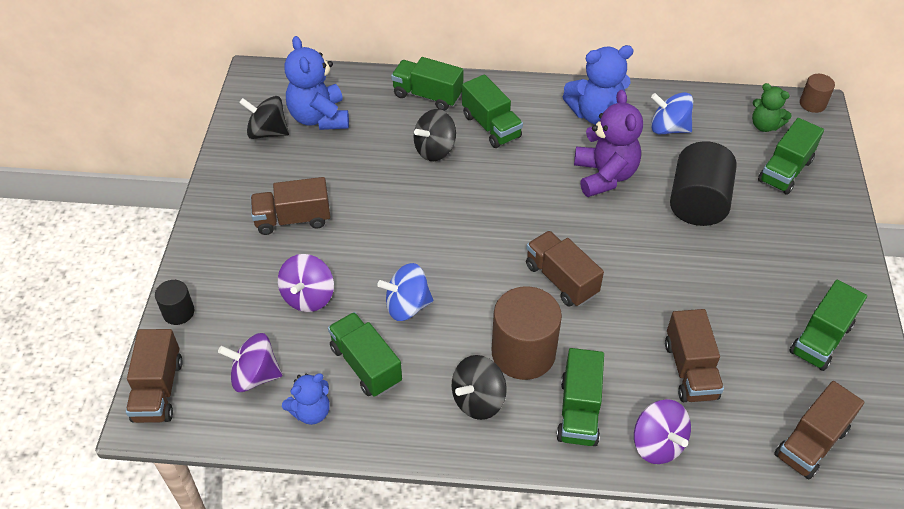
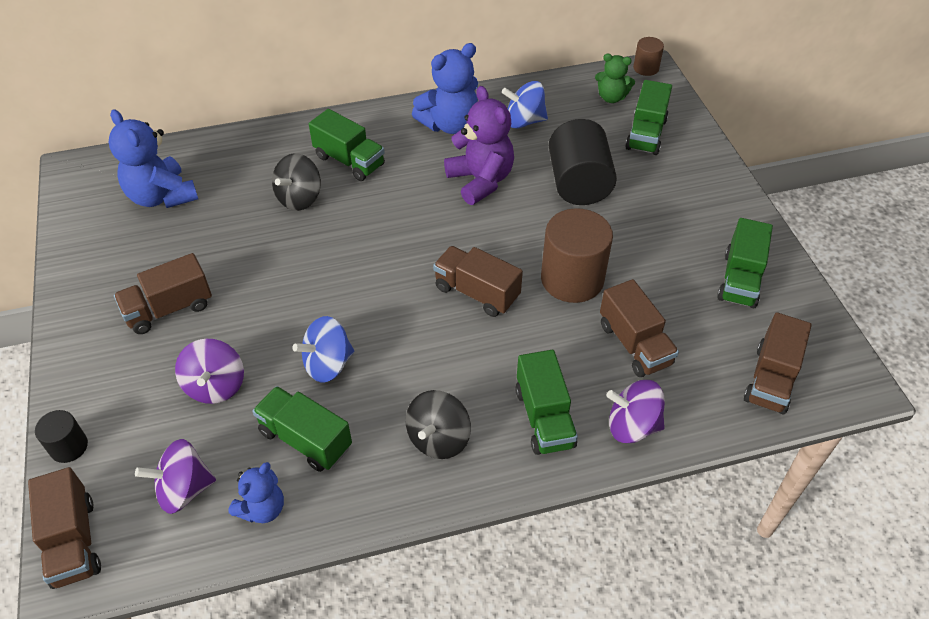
camera: 20 degrees left, 0 degrees up
(267, 132) = (108, 225): black spinning top -> none
(427, 95) = (272, 146): green truck -> none
(523, 353) = (466, 376): brown cylinder -> brown cylinder (572, 279)
(657, 444) = (632, 426): purple spinning top -> purple spinning top turned 150 degrees clockwise

